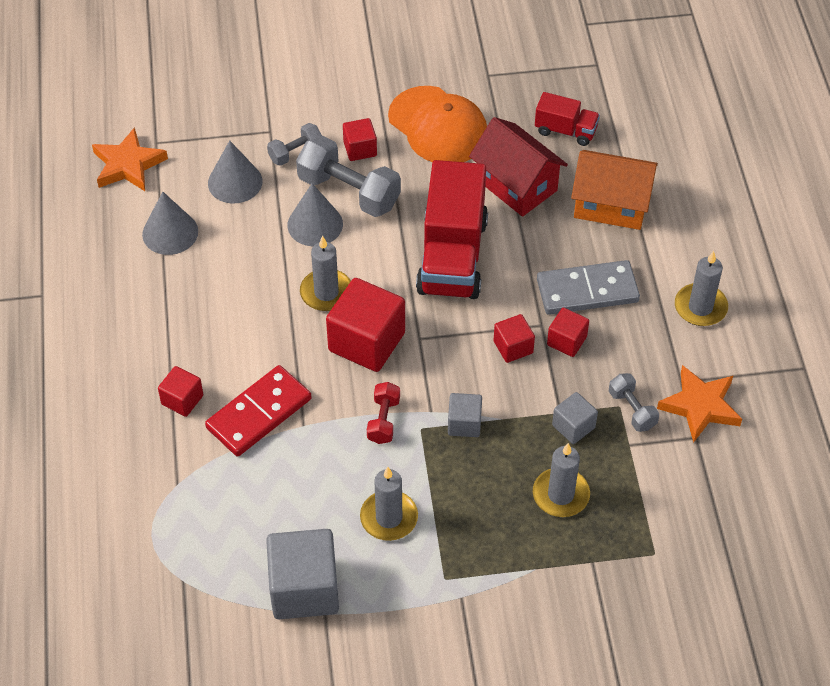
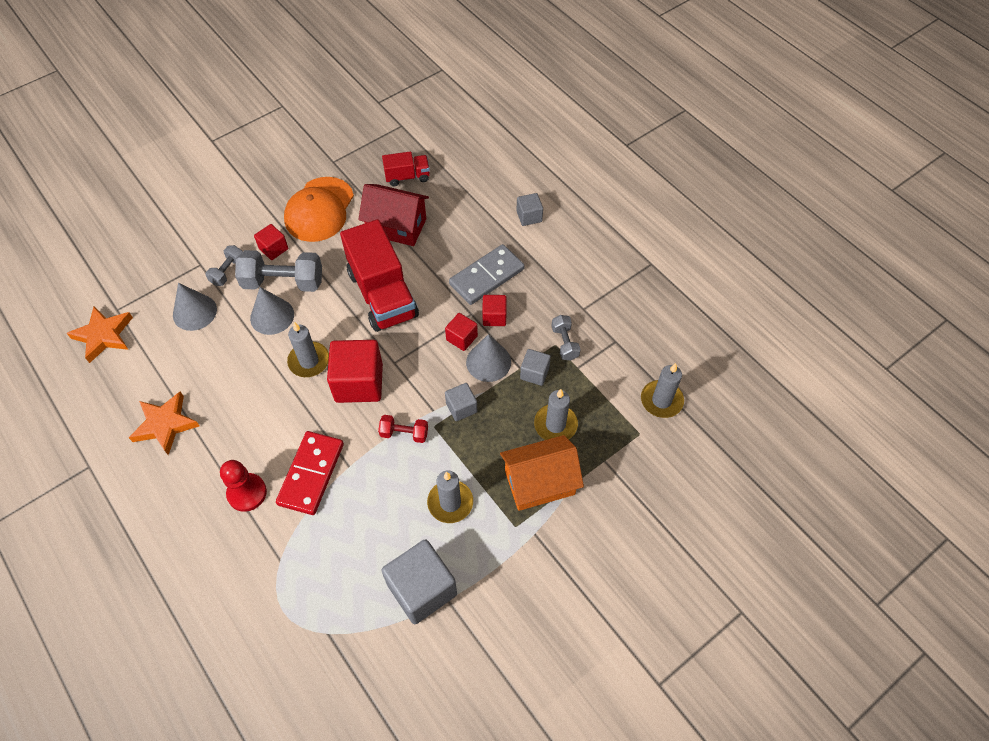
camera: 30 degrees left, 5 degrees up
(170, 232) = (165, 371): grey cone -> grey cone (488, 362)
(182, 400) = (247, 493): red cube -> red pawn
(383, 420) = (404, 433): red dumbbell -> red dumbbell turned 60 degrees counterclockwise
(438, 126) = (319, 210): orange cap -> orange cap turned 90 degrees clockwise
(611, 205) = (467, 213): orange house -> orange house (539, 482)
(632, 410) = (564, 343): grey dumbbell -> grey dumbbell turned 45 degrees clockwise
(685, 242) = (529, 216): none -> grey cube
(700, 307) = (564, 254): grey candle -> grey candle (661, 400)
(700, 406) = (605, 319): orange star -> orange star (165, 424)

